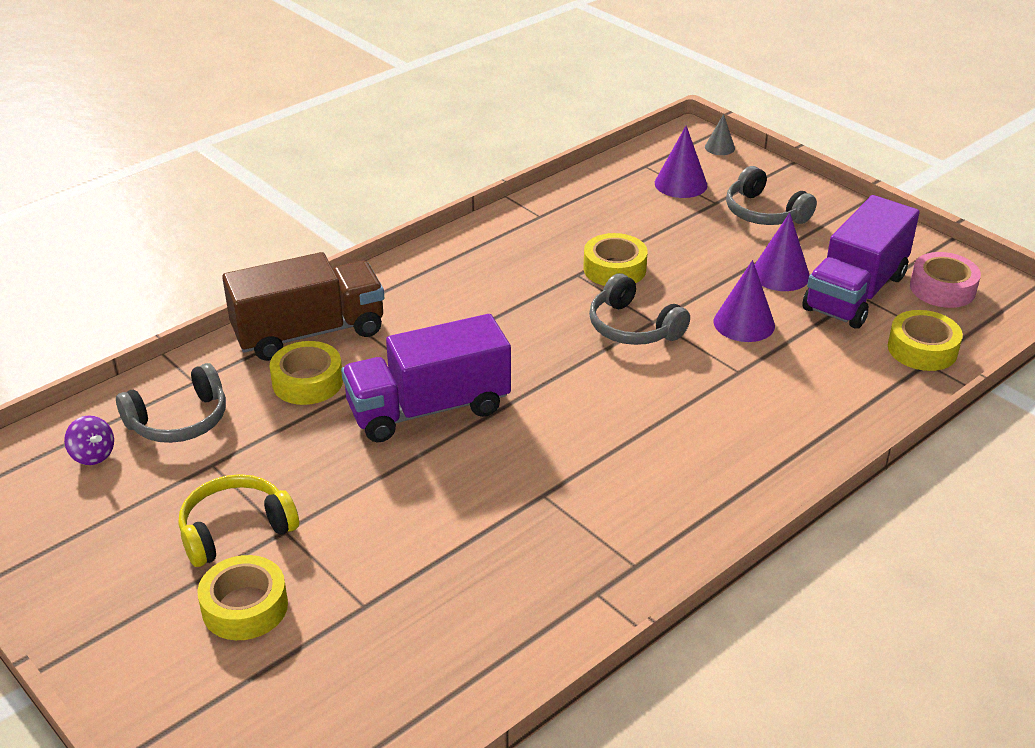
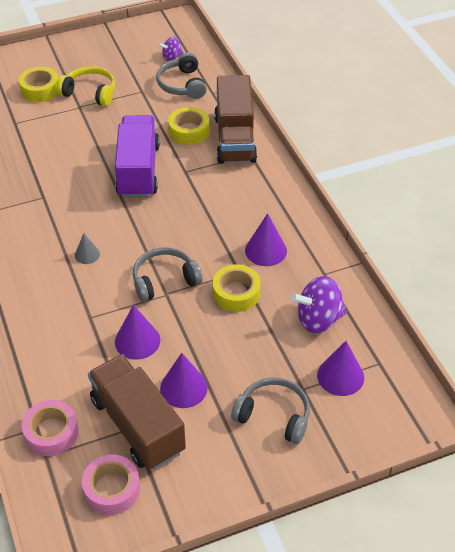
camera: 110 degrees right, 10 degrees up
(236, 530) = (90, 93): yellow headphones -> yellow headphones turned 60 degrees counterclockwise
(528, 262) = (266, 250): none -> purple cone
(614, 208) = (318, 319): none -> purple spinning top
(719, 147) = (395, 430): grey cone -> grey cone (87, 254)
(764, 212) = (273, 416): grey headphones -> grey headphones turned 45 degrees clockwise
(855, 292) = (137, 425): purple truck -> brown truck
(922, 349) = (51, 433): yellow tape -> pink tape

